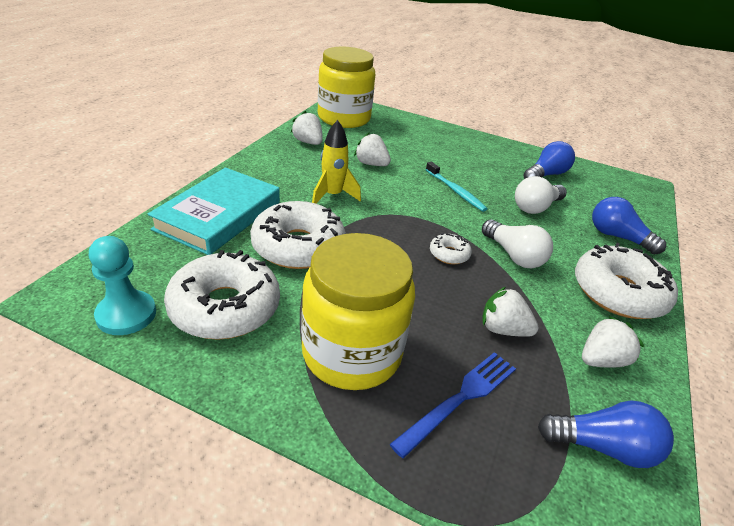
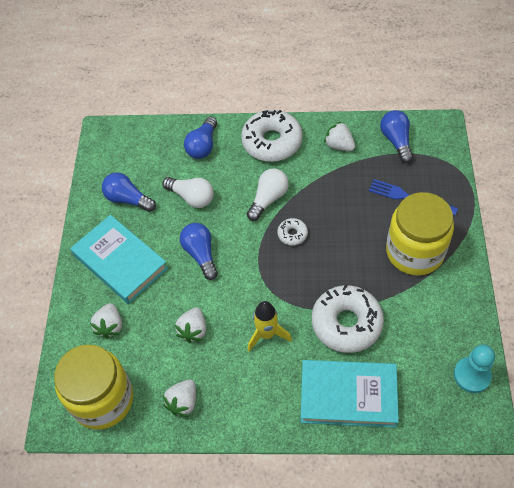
camera: 105 degrees left, 20 degrees up
(225, 307) = (429, 329): white donut -> none
(455, 191) = (200, 254): turquoise toothbrush -> blue light bulb
(470, 153) = (120, 262): none -> turquoise book
(503, 329) = (346, 190): white strawberry -> white strawberry (110, 326)

